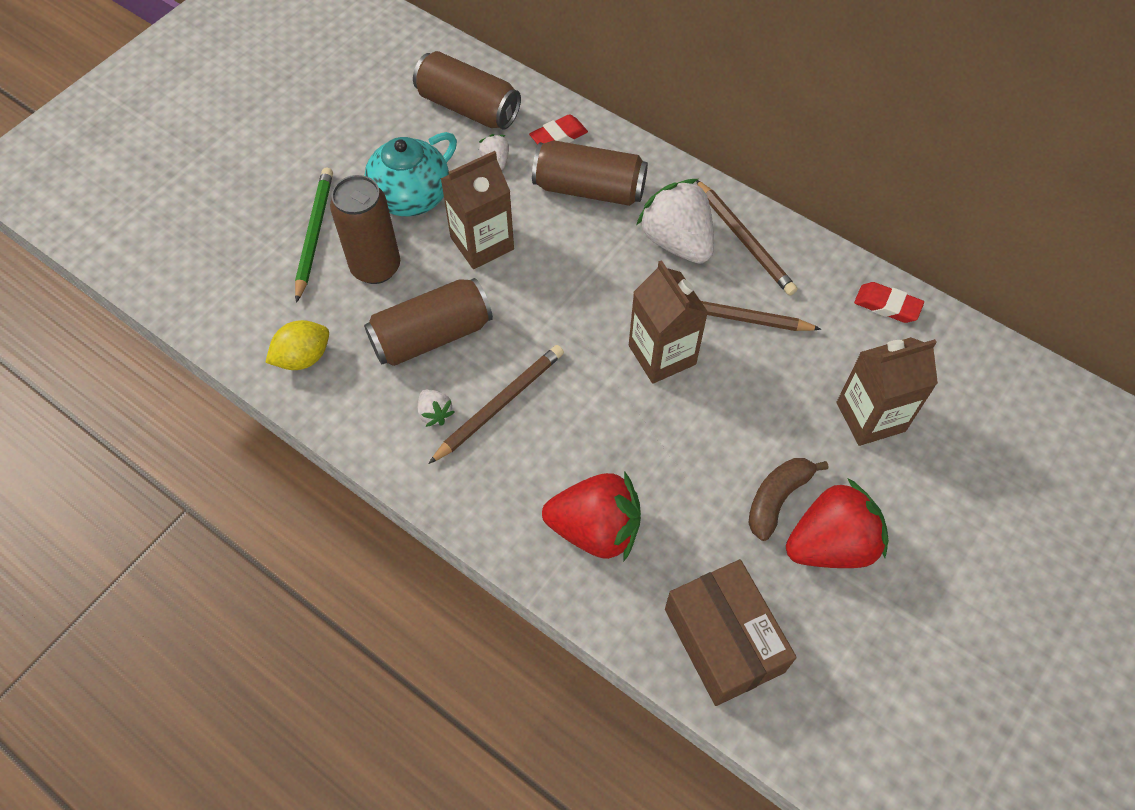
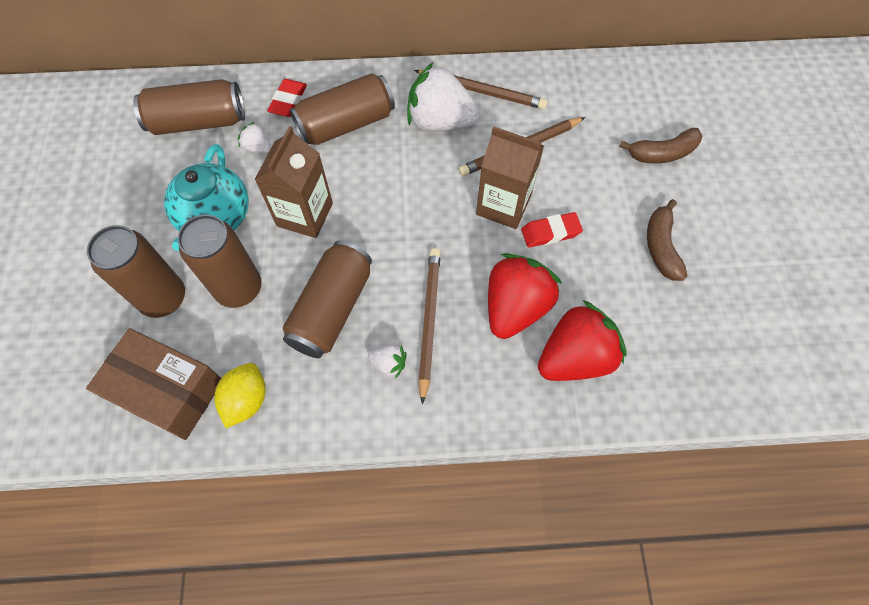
camera: 40 degrees left, 5 degrees up
(314, 234) = (163, 298): green pencil -> brown can
(724, 640) = (719, 364): brown box -> brown box (167, 390)
(831, 544) = (717, 251): red strawberry -> red strawberry (515, 307)
(870, 417) = (662, 153): brown carton -> brown banana
(887, 305) = (605, 76): red eraser -> red eraser (550, 232)

